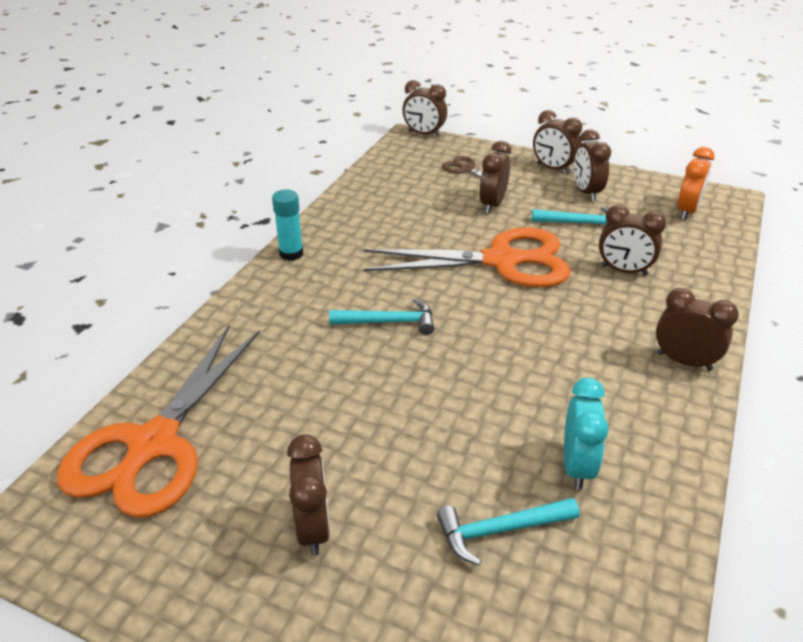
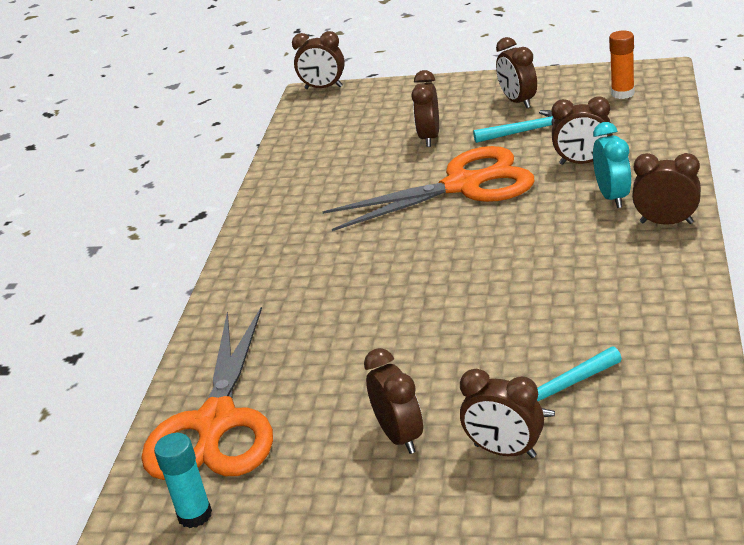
camera: 10 degrees left, 5 degrees down
(291, 254) = (249, 236): turquoise glue stick -> turquoise glue stick (195, 515)
(389, 322) = (381, 267): turquoise hammer -> none
(466, 169) = (386, 111): brown scissors -> none
(553, 169) = (475, 87): brown clock -> brown clock (505, 451)
(577, 466) = (604, 327): turquoise clock -> turquoise clock (612, 197)
(687, 211) = (622, 93): orange clock -> orange glue stick

